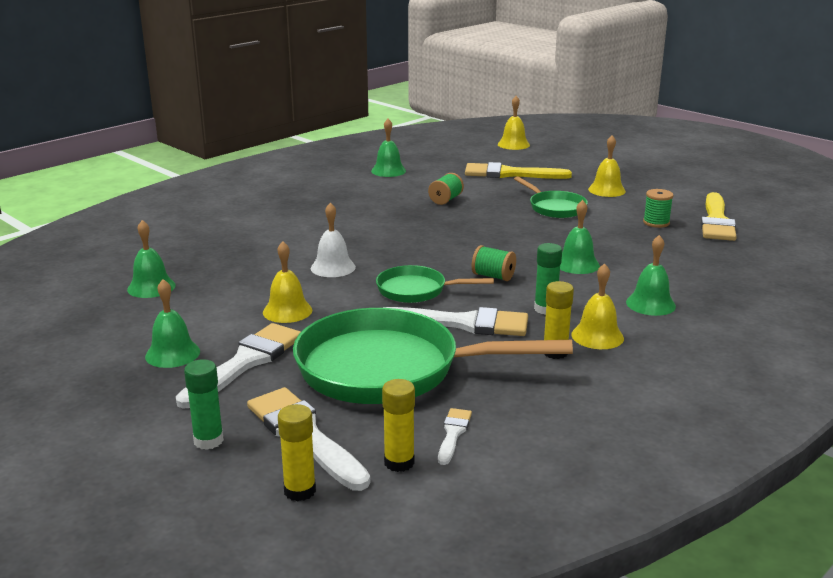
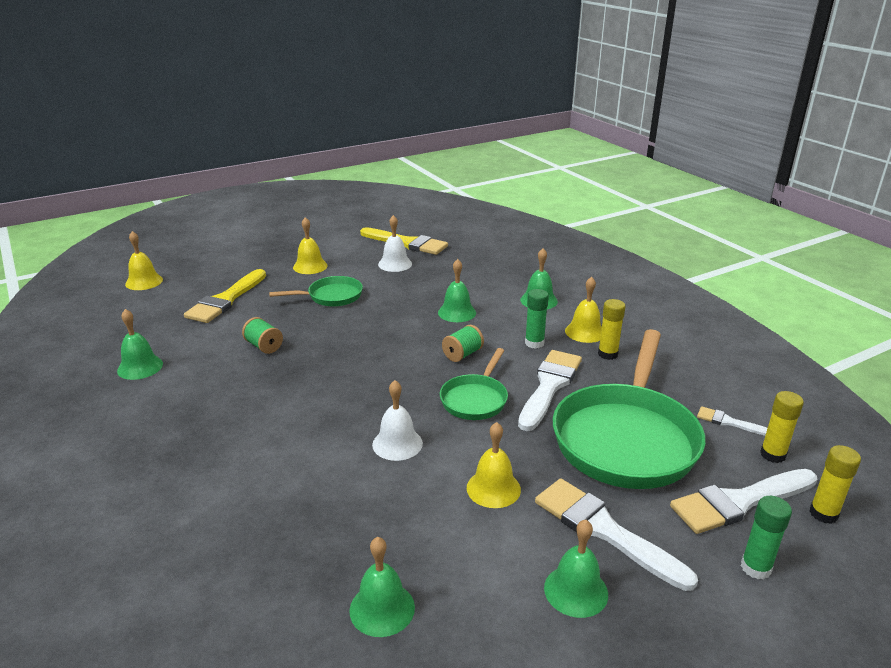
camera: 75 degrees left, 5 degrees up
(656, 223) = (395, 264): green spool -> white bell

